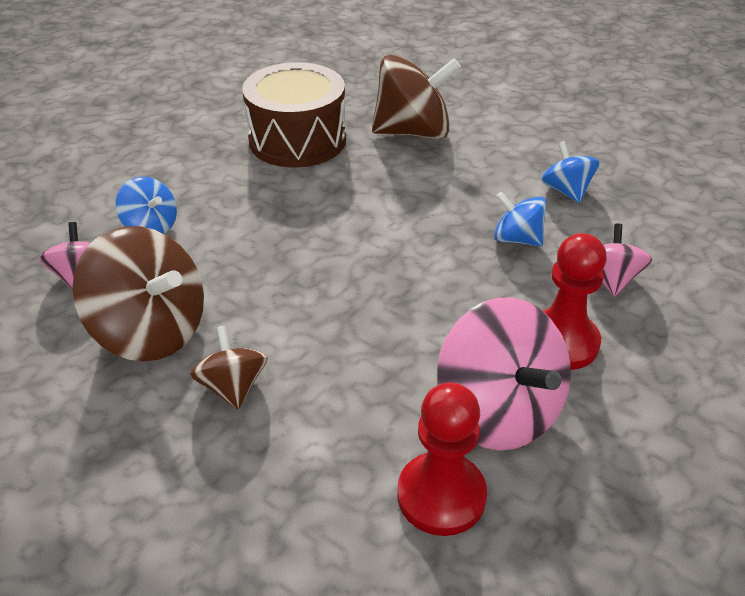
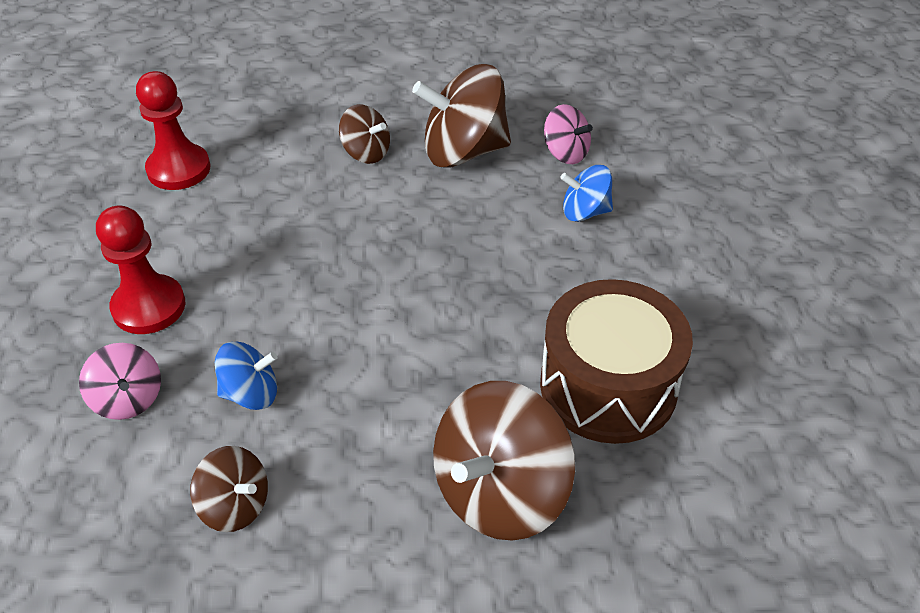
camera: 140 degrees right, 5 degrees up
(498, 411) = (171, 230): pink spinning top -> none
(566, 191) = (235, 505): blue spinning top -> brown spinning top

